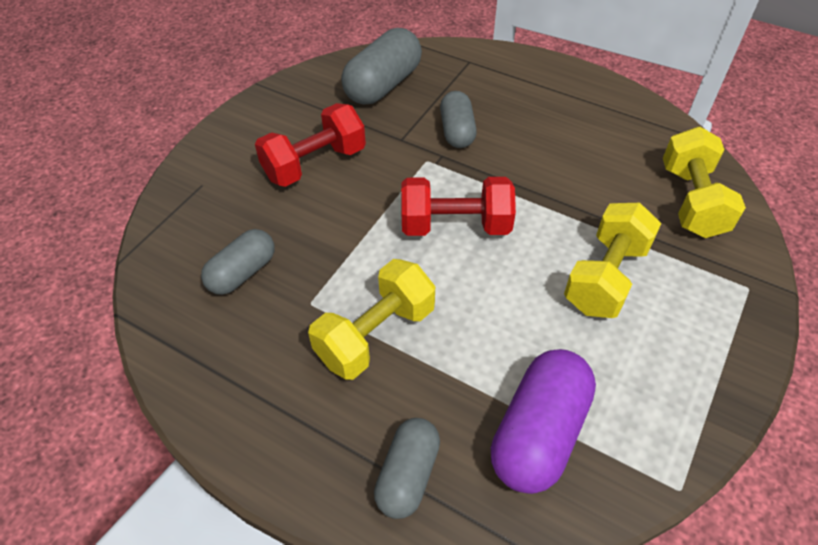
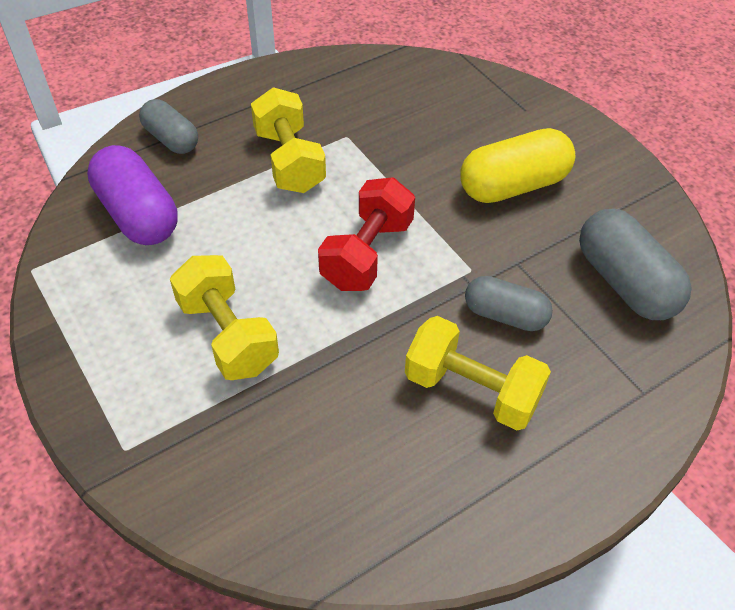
camera: 115 degrees right, 0 degrees up
(242, 272) = (404, 109): grey capsule -> none
(314, 163) = (513, 185): red dumbbell -> yellow capsule
(692, 201) = (260, 482): yellow dumbbell -> yellow dumbbell (472, 390)

